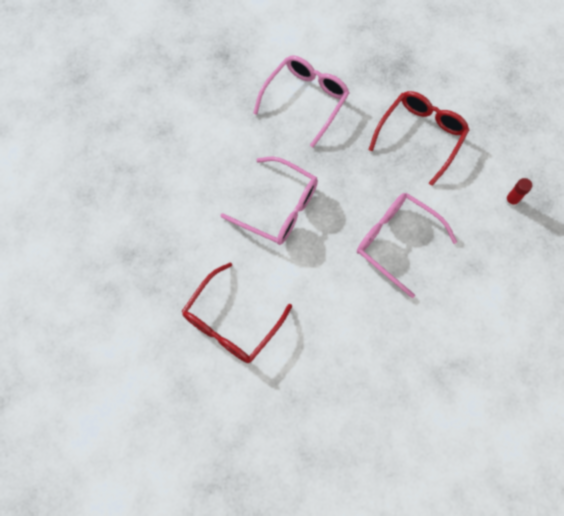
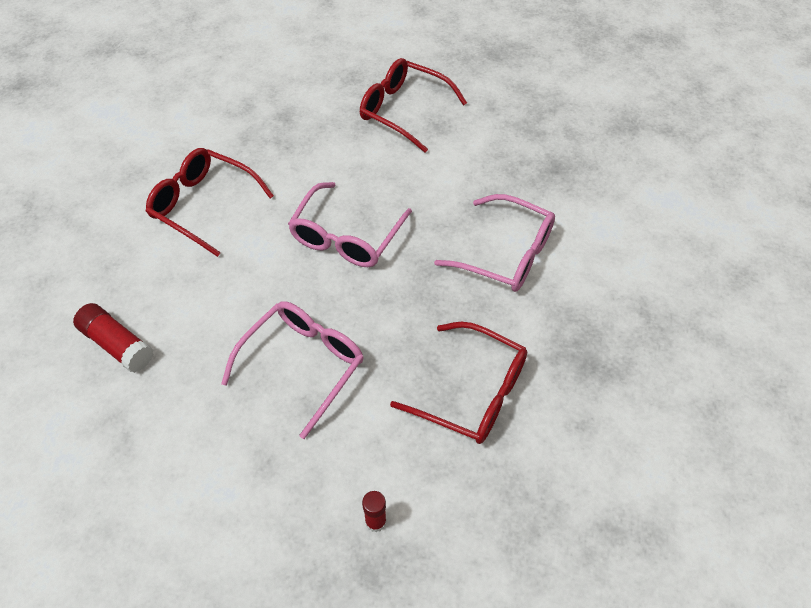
camera: 85 degrees right, 15 degrees down
(139, 155) = (404, 110): none -> red glasses
(374, 381) = (117, 345): none -> red glue stick

